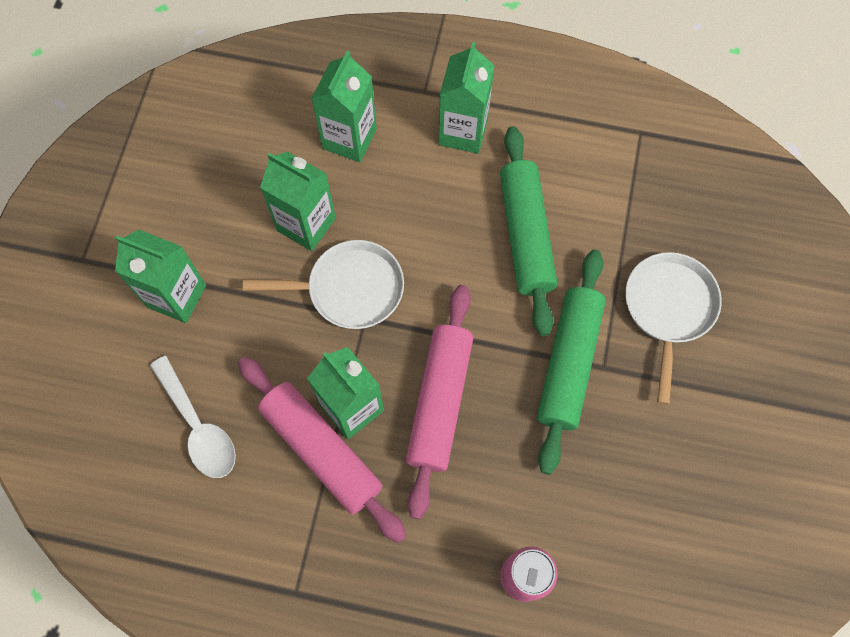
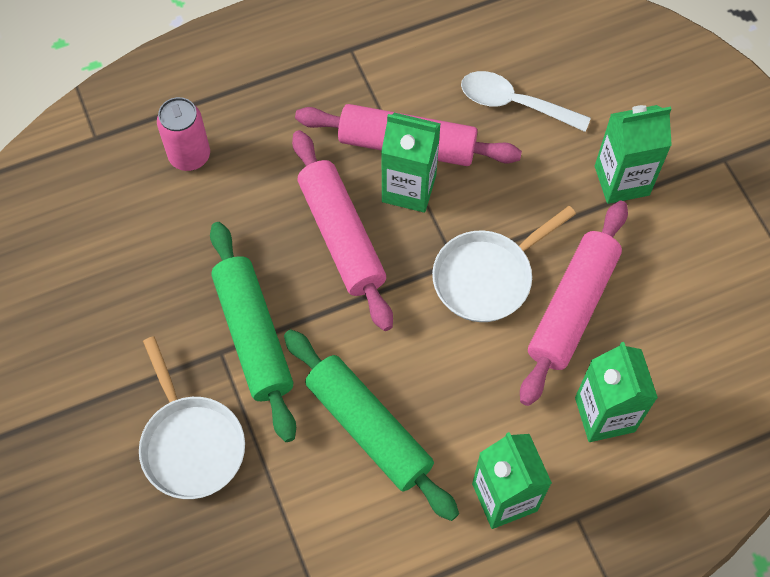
camera: 145 degrees right, 5 degrees down
(306, 224) = (572, 307): green carton -> pink rolling pin

